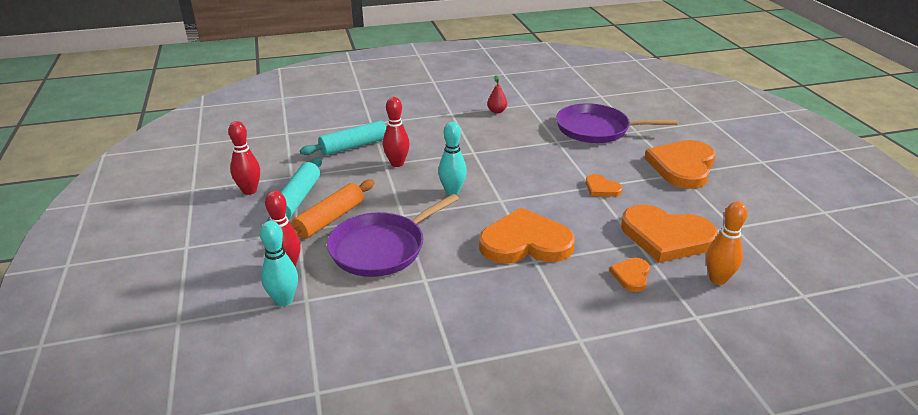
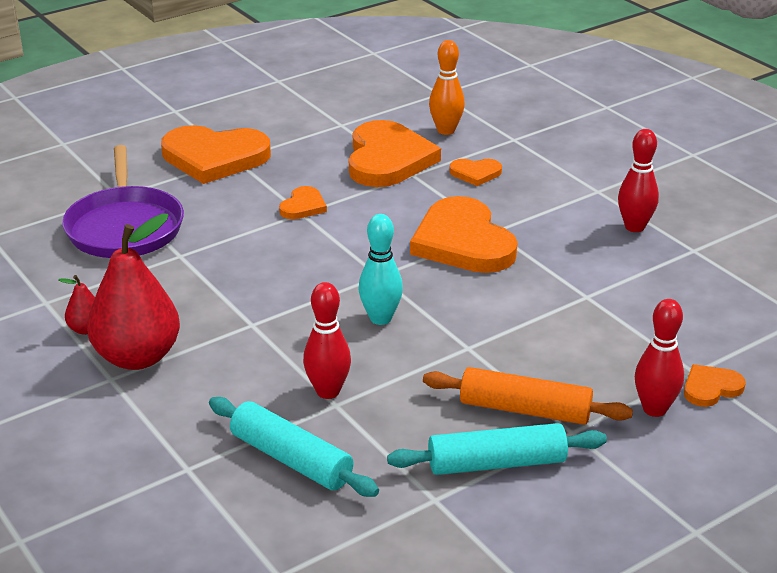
camera: 110 degrees left, 0 degrees up
(249, 191) = (509, 531): red bowling pin -> red bowling pin (634, 227)
(284, 300) = (711, 388): turquoise bowling pin -> orange heart
(381, 248) = (554, 343): purple pan -> none
(464, 120) = (137, 357): none -> red pear

